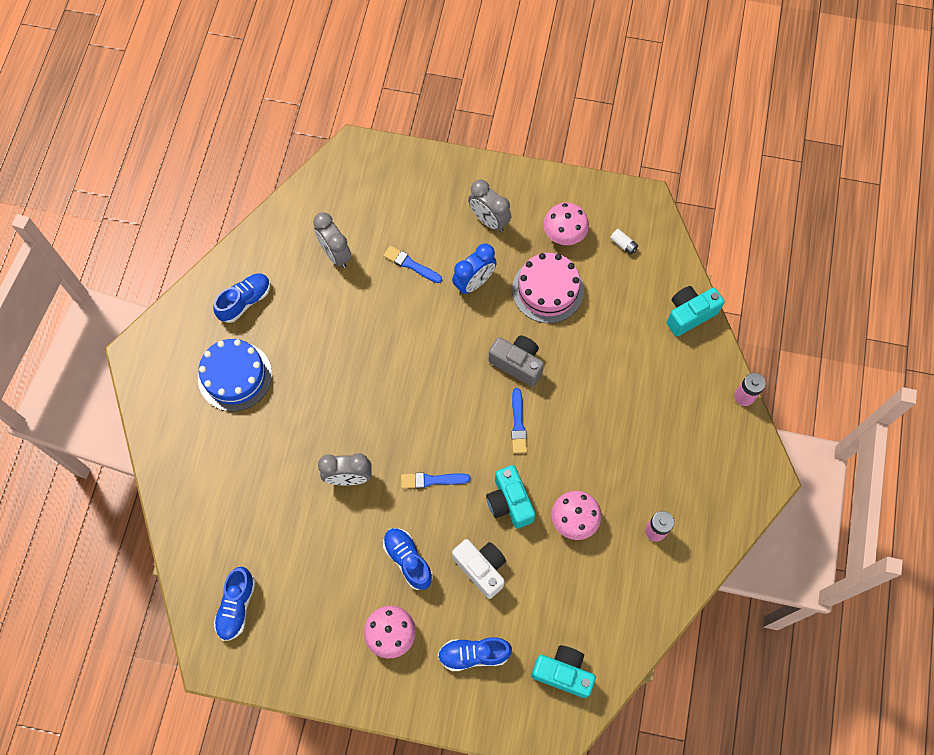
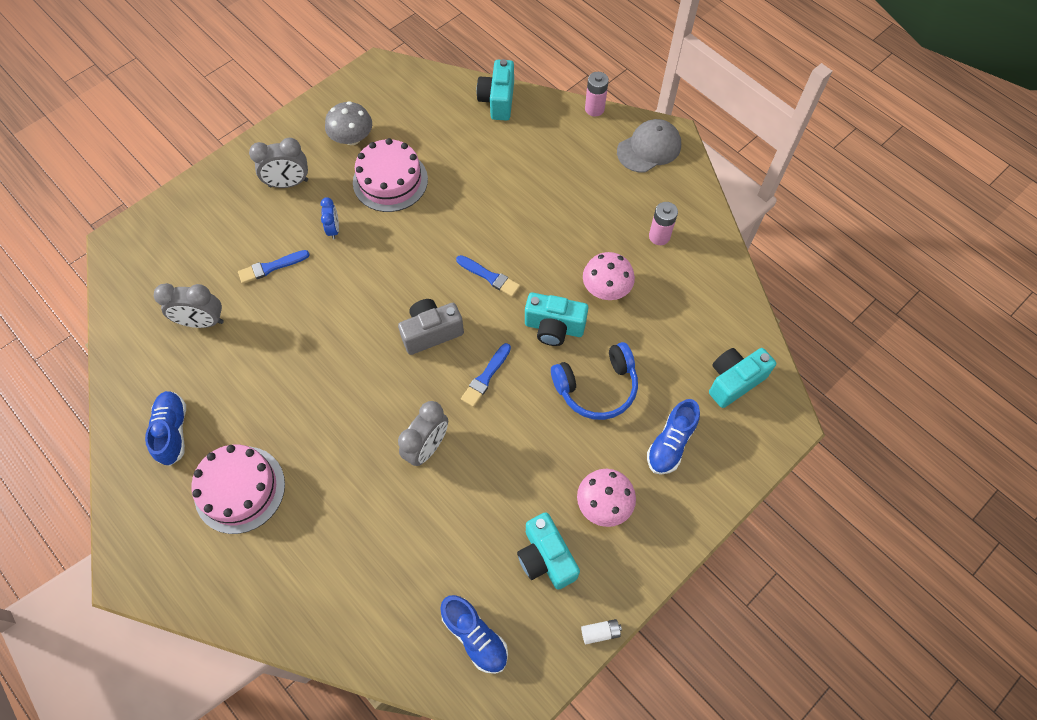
camera: 55 degrees left, 5 degrees down
(235, 376) = (239, 489): blue cake -> pink cake
(323, 618) = (546, 557): none -> turquoise camera
(408, 560) = (545, 444): blue shoe -> none
(474, 282) = (333, 229): blue clock -> blue clock, size x0.61
(481, 568) = (597, 387): white camera -> blue headphones
(517, 364) = (435, 243): grey camera -> grey camera (431, 332)
(564, 233) = (352, 138): pink mushroom -> grey mushroom
(623, 244) = (400, 105): white battery -> white battery (600, 632)
(739, 467) = (649, 148): none -> grey cap

